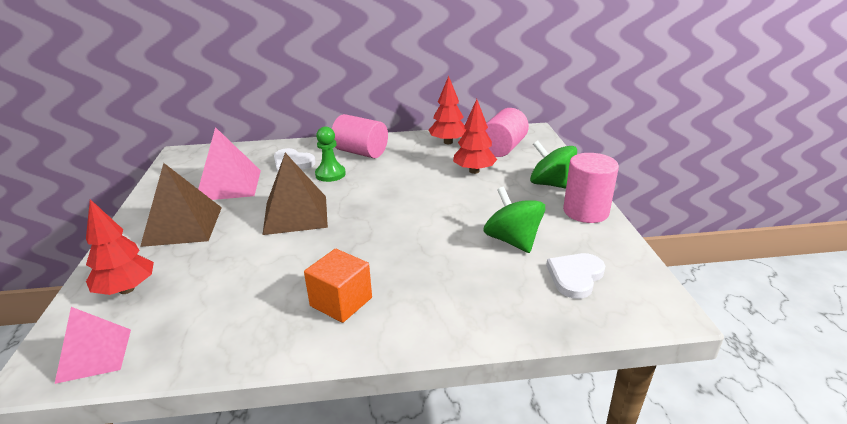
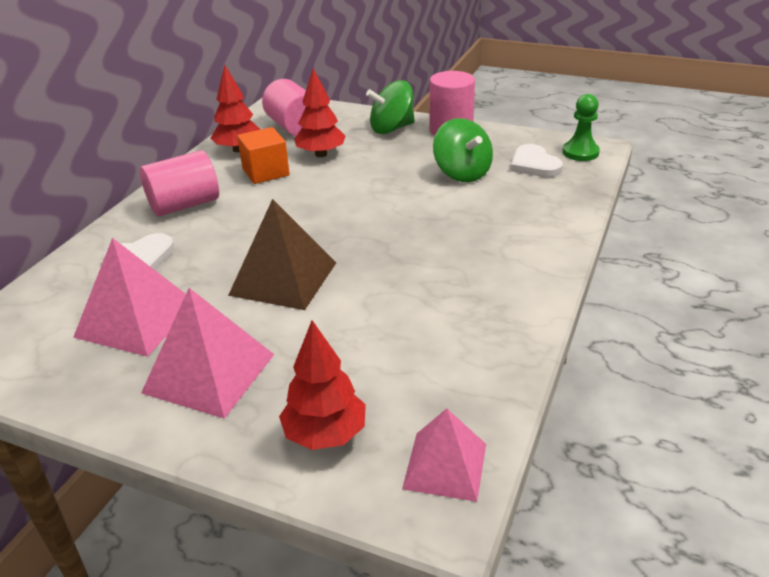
camera: 60 degrees left, 5 degrees up
(183, 226) = (209, 373): brown pyramid -> pink pyramid
(330, 174) = (213, 237): green pawn -> green pawn (580, 152)
(341, 302) = (479, 280): orange cube -> orange cube (266, 172)
(512, 240) = (462, 173): green spinning top -> green spinning top turned 120 degrees counterclockwise

